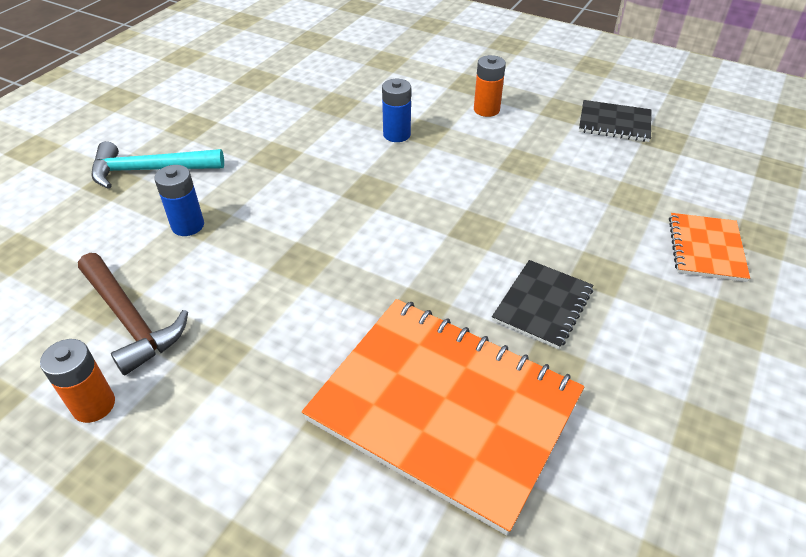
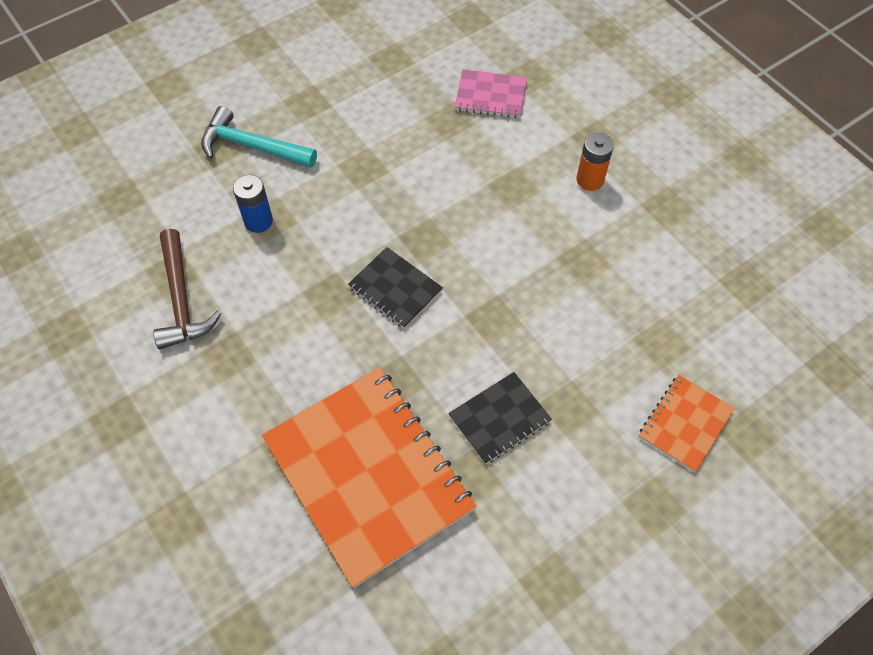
camera: 25 degrees right, 15 degrees up
(94, 405) = (132, 364): orange battery -> none
(362, 80) = (490, 96): none -> pink notebook
(396, 134) = (484, 181): blue battery -> none
(614, 123) = (708, 244): black notebook -> black notebook (395, 289)

